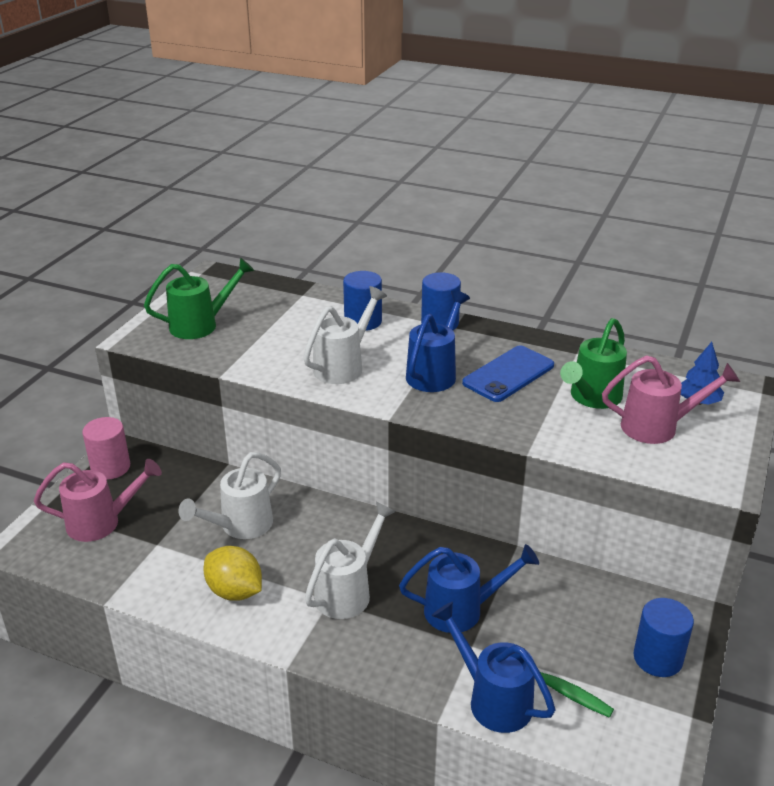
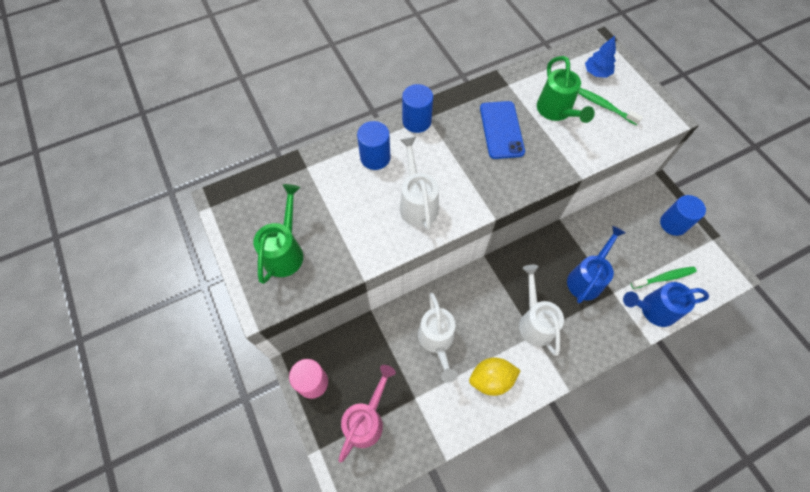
camera: 50 degrees left, 30 degrees up
(434, 373) = (468, 163): blue watering can -> none
(657, 427) = (604, 106): pink watering can -> green toothbrush

